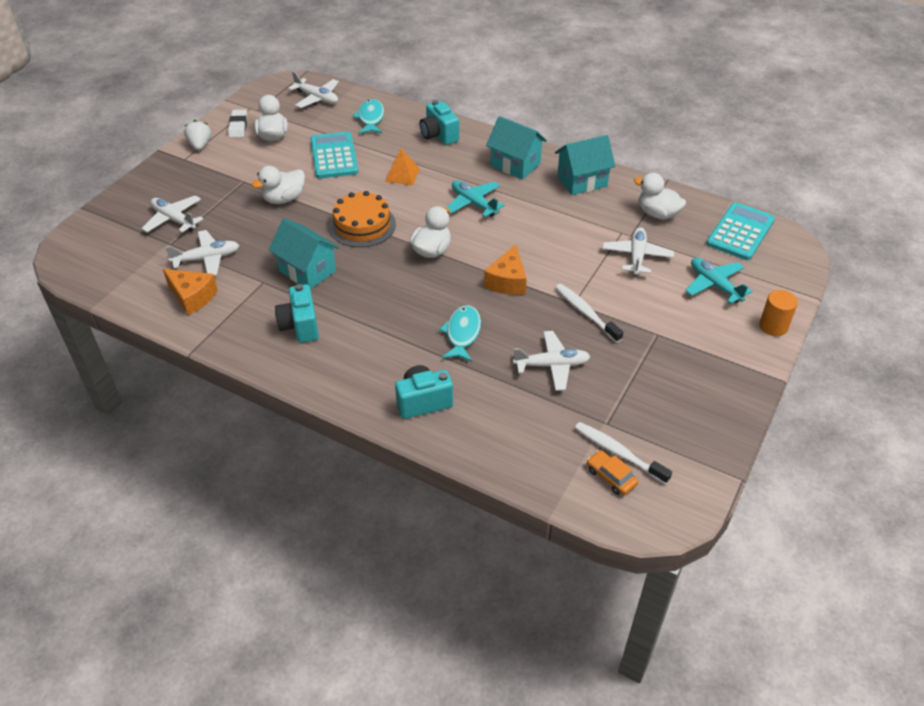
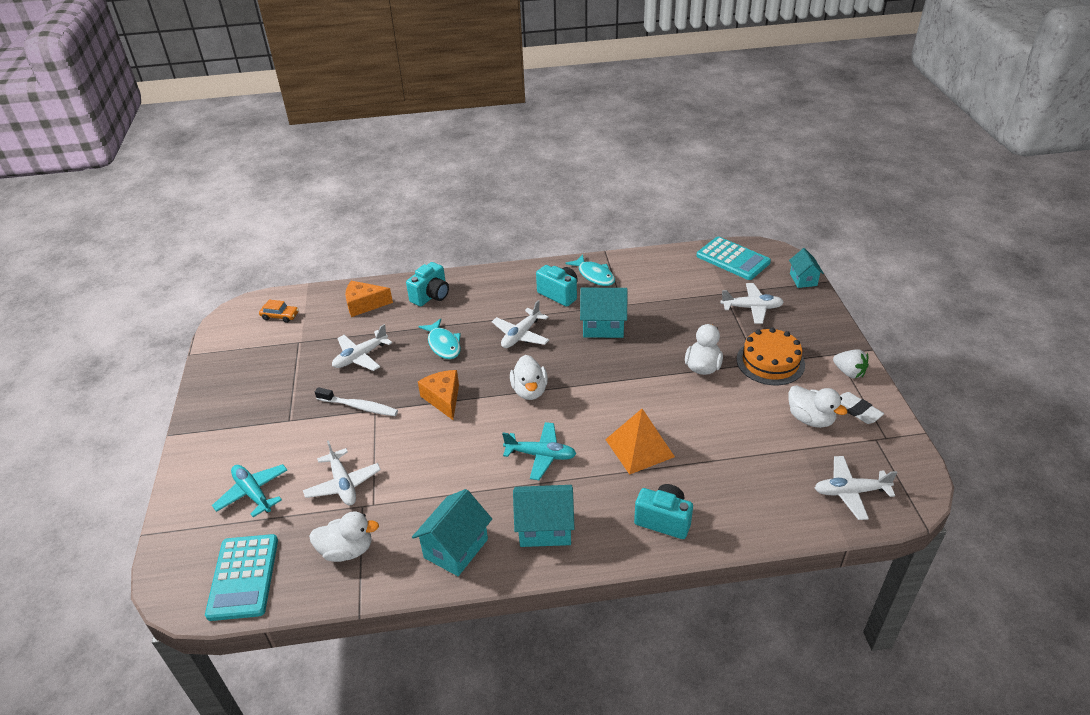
camera: 145 degrees right, 5 degrees down
(94, 219) = (803, 279): none -> turquoise house
(192, 297) = (652, 274): orange cheese -> orange cheese (364, 304)
(207, 259) = (683, 298): white plane -> white plane (521, 335)
(334, 156) = (726, 431): turquoise calculator -> turquoise calculator (733, 259)
(362, 225) = (610, 380): orange cake -> orange cake (770, 362)
(371, 118) = (760, 500): turquoise fish -> turquoise fish (594, 275)
(402, 175) = (639, 448): orange pyramid -> orange pyramid, size x1.52
(618, 452) = (281, 330): white toothbrush -> none
(714, 285) = (253, 493): turquoise plane -> turquoise plane turned 150 degrees counterclockwise
(773, 326) = (185, 479): orange cylinder -> none

